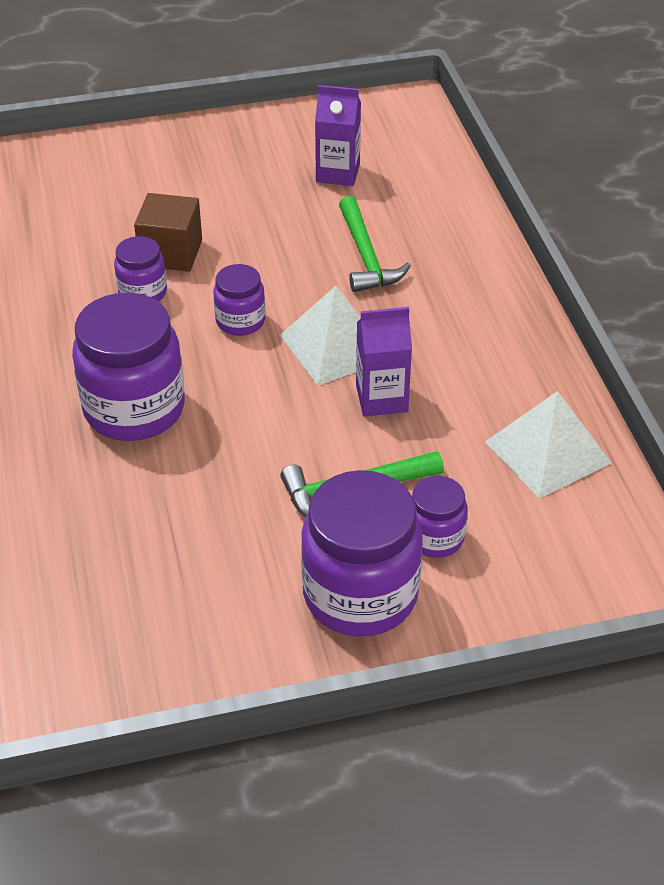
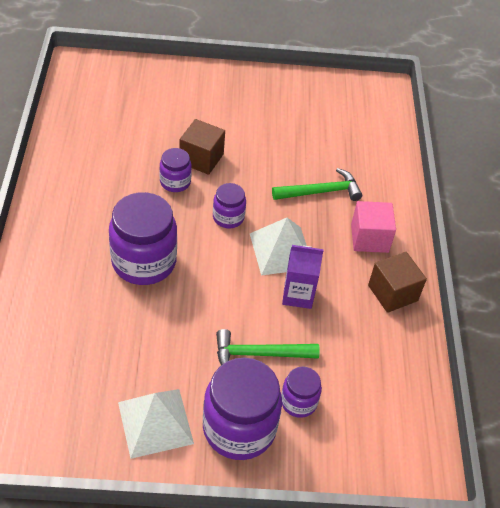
camera: 10 degrees right, 5 degrees up
(338, 173) = (323, 127): purple carton -> none
(366, 257) = (321, 192): green hammer -> green hammer turned 105 degrees counterclockwise
(458, 301) = (369, 238): none -> pink cube
(518, 363) = (392, 293): none -> brown cube
(547, 452) = (390, 361): white pyramid -> white pyramid (155, 423)

